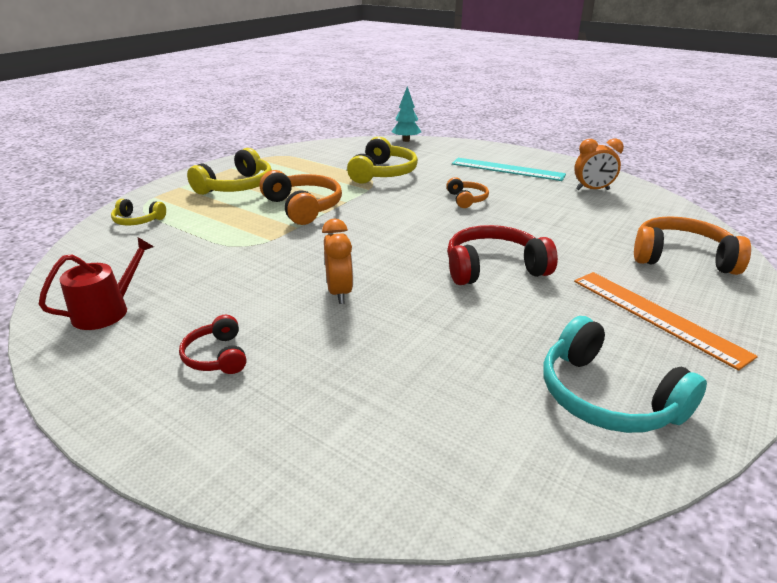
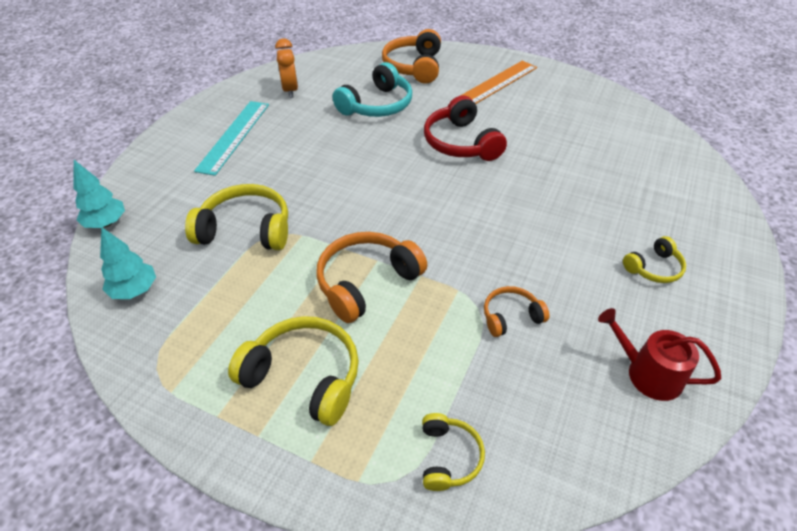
camera: 100 degrees left, 15 degrees up
(217, 356) = (653, 268): red headphones -> yellow headphones
(339, 292) = (535, 219): orange clock -> none
(340, 149) = (134, 290): none -> turquoise tree
(466, 199) = (323, 161): orange headphones -> orange headphones (511, 317)
(607, 397) = (584, 106): turquoise headphones -> turquoise headphones (376, 105)

